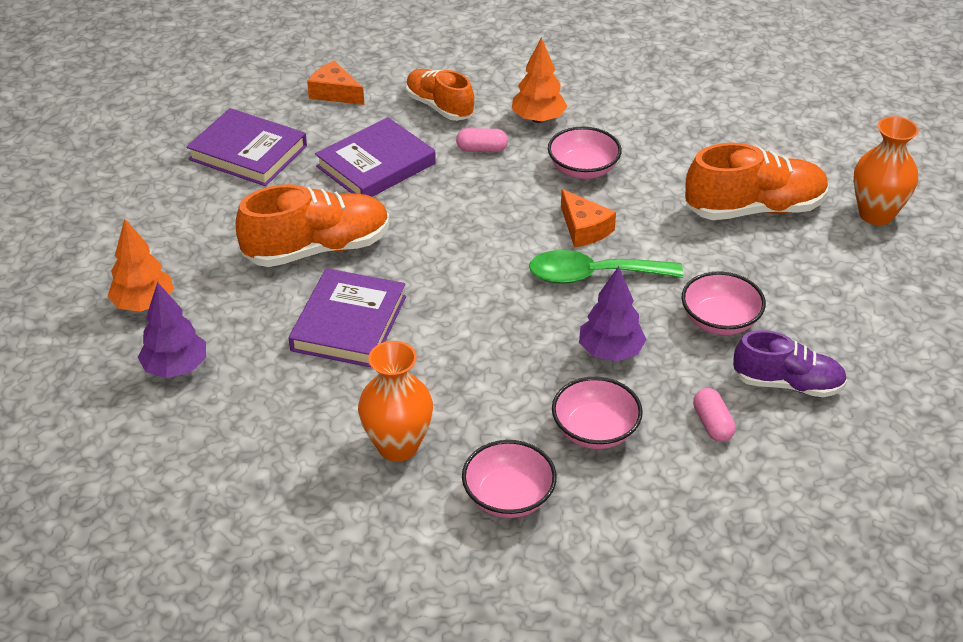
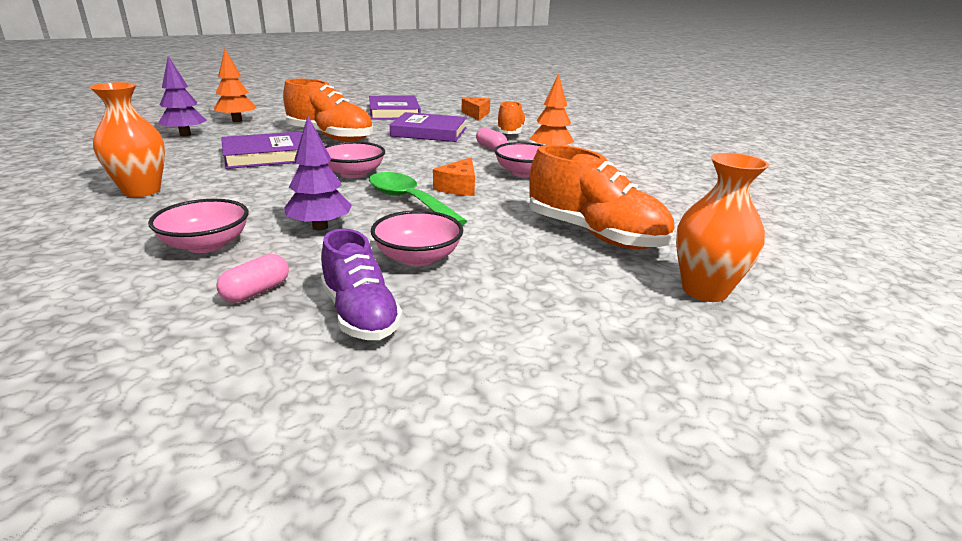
camera: 50 degrees right, 15 degrees down
(508, 497) = (94, 234): pink bowl -> pink bowl (353, 173)

